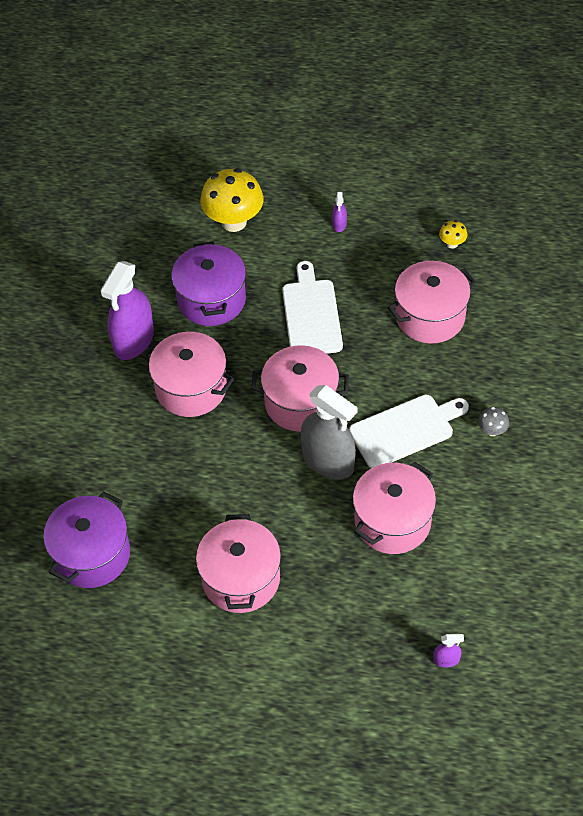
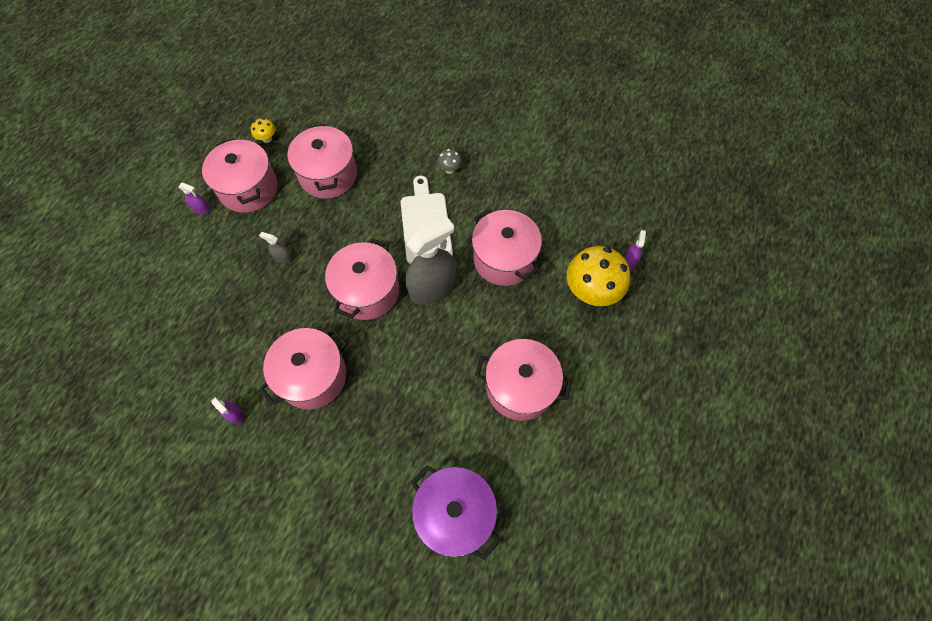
camera: 75 degrees left, 10 degrees up
(134, 340) = (235, 414): purple spray bottle -> purple spray bottle, size x0.42
(211, 300) = (225, 332): purple pot -> none
(234, 222) = (148, 290): yellow mushroom -> yellow mushroom (591, 291)
(311, 314) = (283, 257): white cutting board -> grey spray bottle
(381, 253) = (248, 189): none -> pink pot

